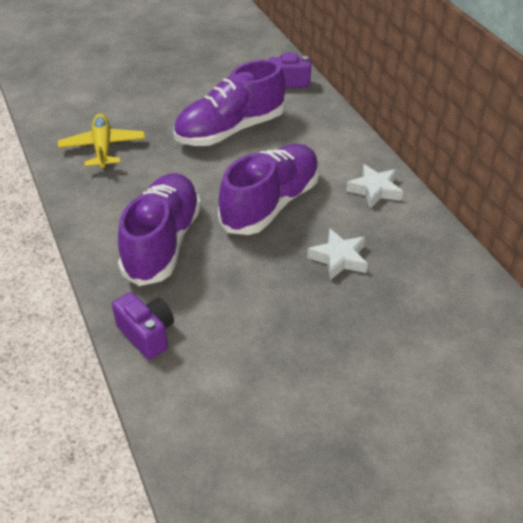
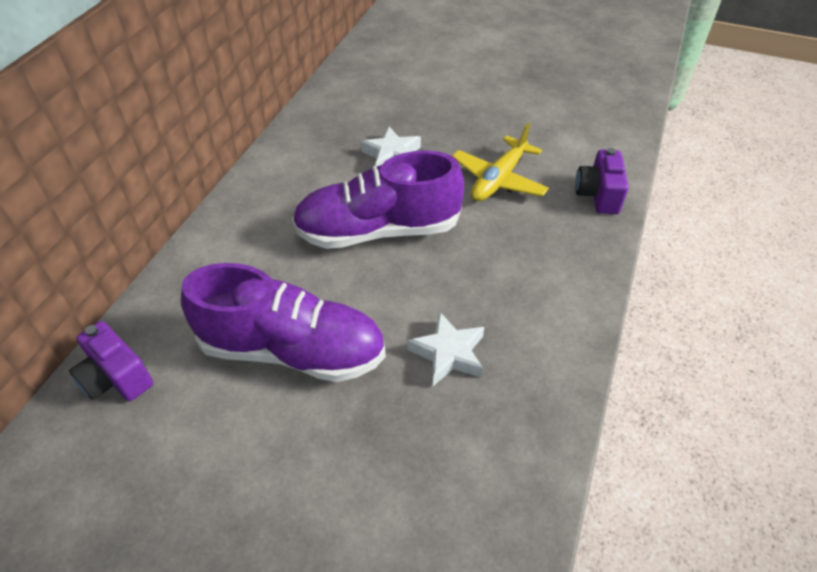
camera: 135 degrees left, 5 degrees up
(103, 148) = (466, 447): yellow plane -> yellow plane (498, 179)
(163, 242) = (516, 260): purple shoe -> none
(375, 190) = (279, 183): white star -> white star (448, 353)

